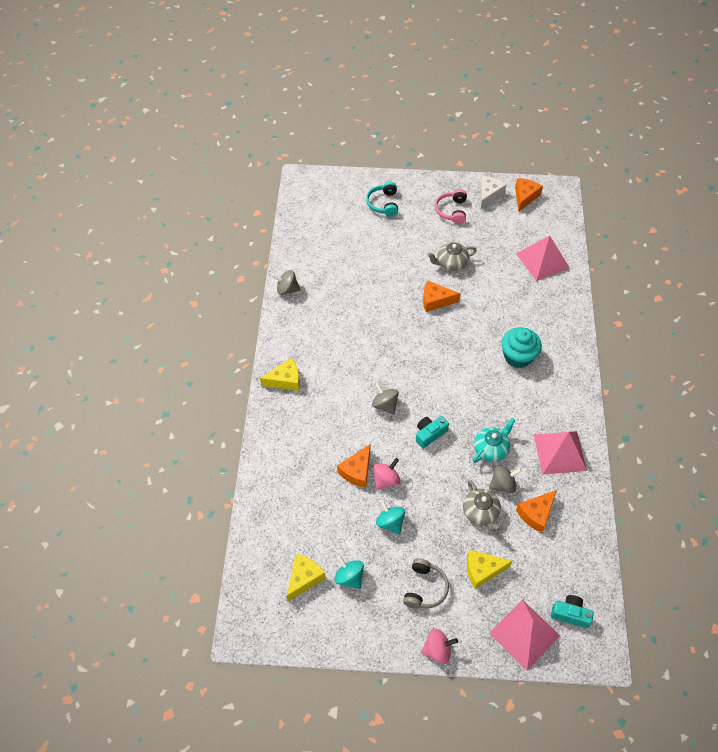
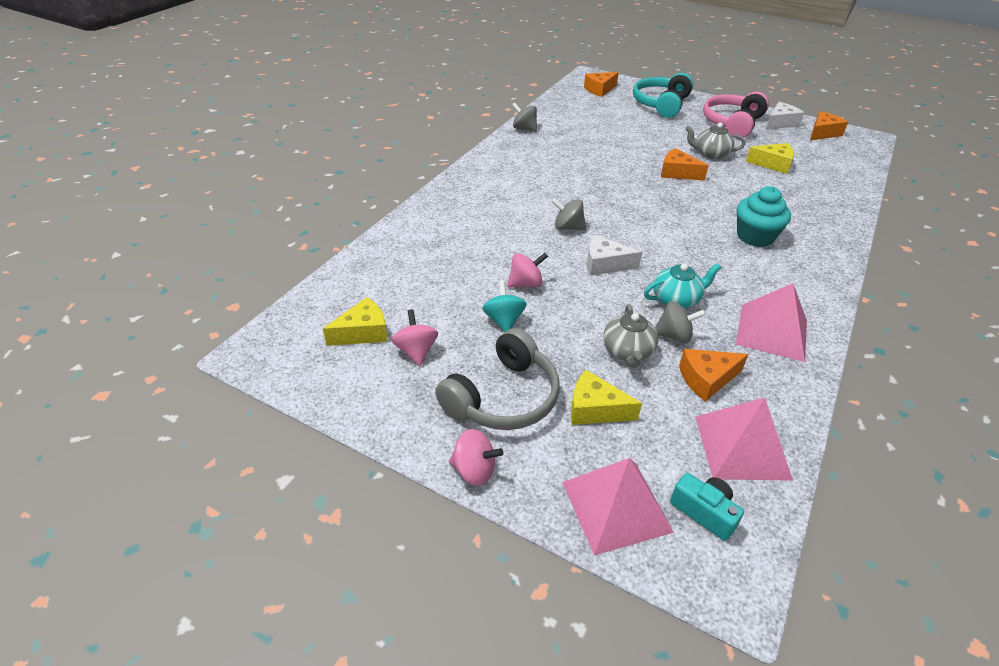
camera: 25 degrees right, 15 degrees down
(285, 380) = (474, 181): yellow cheese -> yellow cheese (773, 164)
(349, 577) = (416, 351): turquoise spinning top -> pink spinning top
(357, 471) = (497, 266): orange cheese -> orange cheese (600, 90)
(383, 204) = (661, 104): turquoise headphones -> turquoise headphones, size x1.60
(385, 405) = (568, 227): grey spinning top -> grey spinning top turned 60 degrees counterclockwise
(425, 588) = (503, 397): grey headphones -> grey headphones, size x1.60
(429, 434) = (605, 264): turquoise camera -> white cheese
(451, 211) = (732, 123): pink headphones -> pink headphones, size x1.60
(542, 260) = (823, 177): pink pyramid -> pink pyramid (742, 447)

